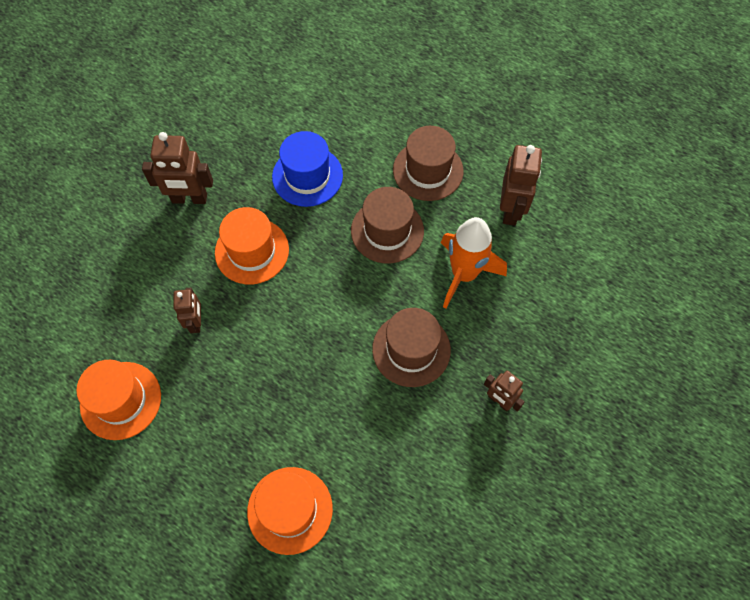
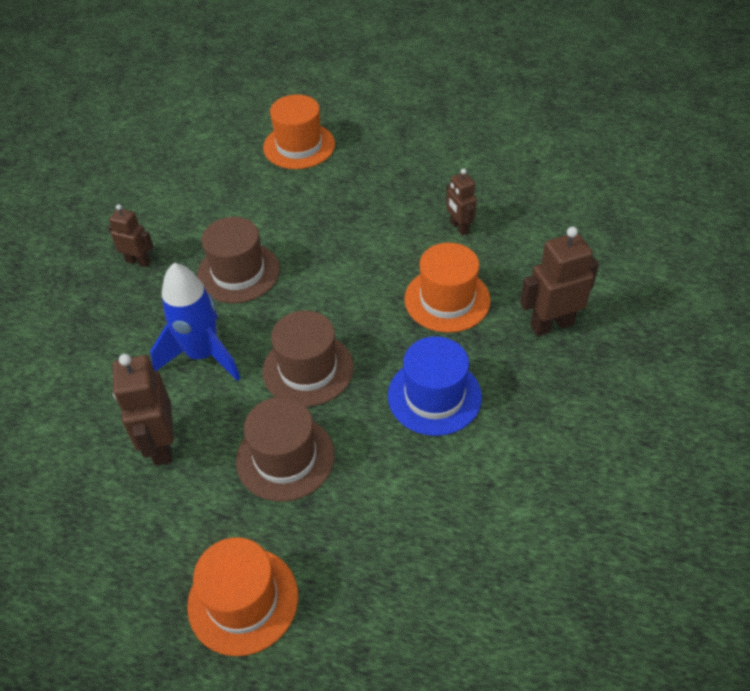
camera: 160 degrees right, 15 degrees down
(120, 400) = (481, 161): orange hat -> orange hat (243, 600)
(464, 274) = (203, 355): orange rocket -> blue rocket

